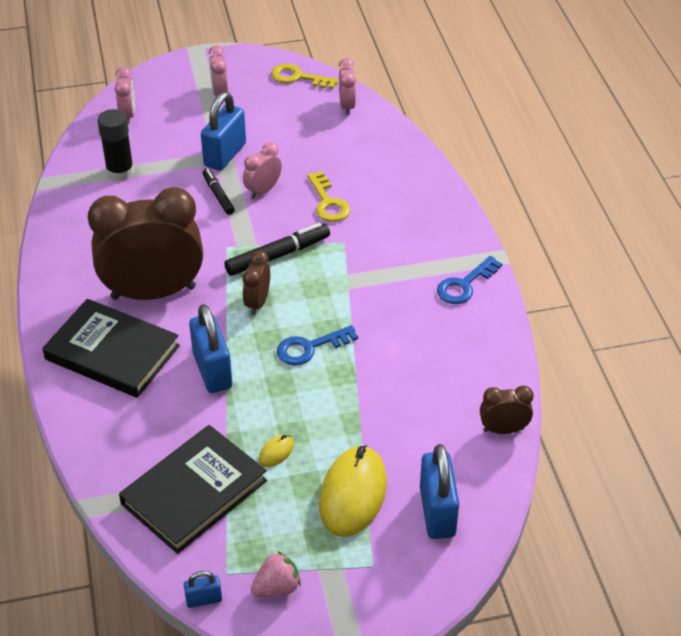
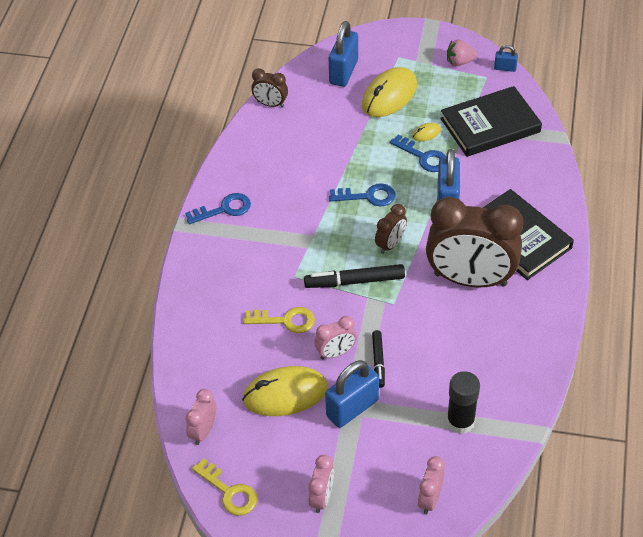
camera: 155 degrees left, 5 degrees up
(265, 418) = (423, 157): none -> blue key
(292, 148) = (285, 394): none -> yellow mouse
(328, 202) = (285, 320): yellow key -> yellow key turned 90 degrees clockwise

